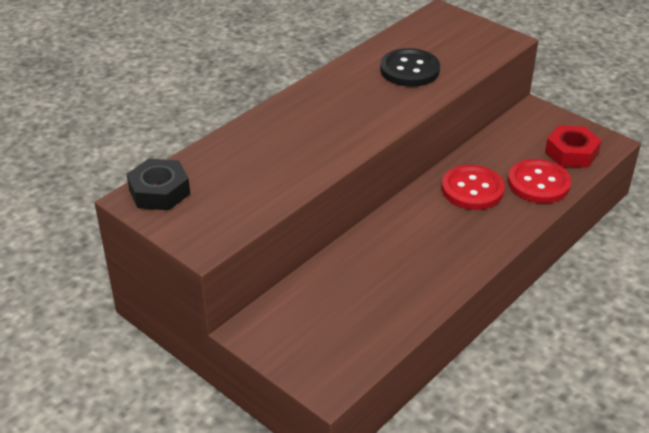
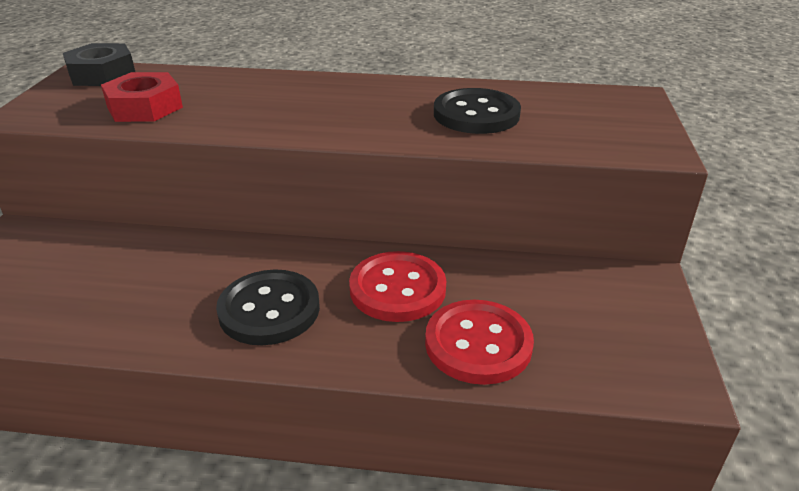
camera: 55 degrees right, 5 degrees down
(450, 241) = (269, 310): none -> black button
(571, 153) = (595, 351): red nut -> red nut (145, 107)

